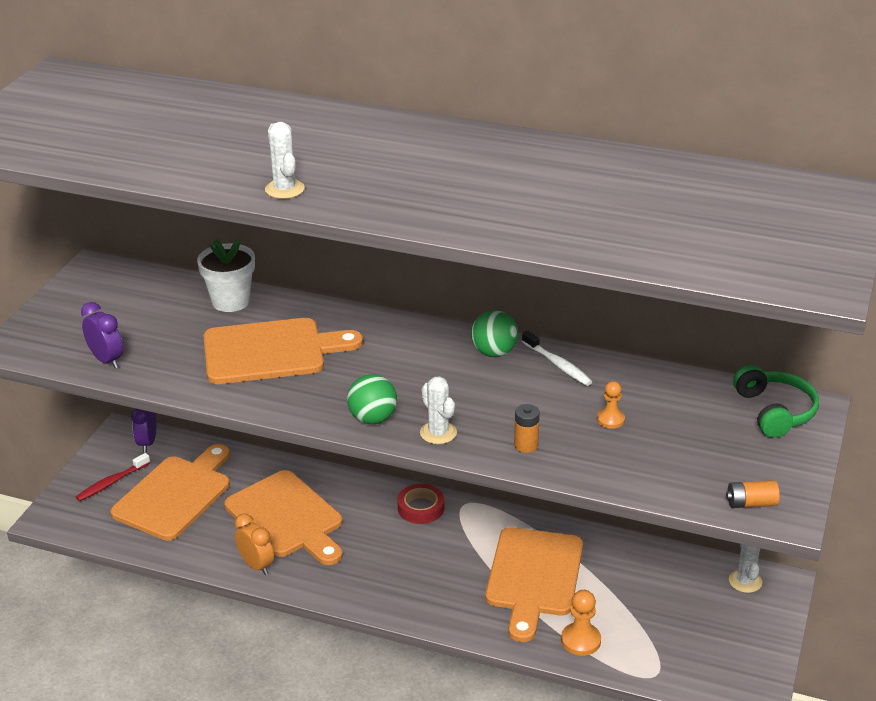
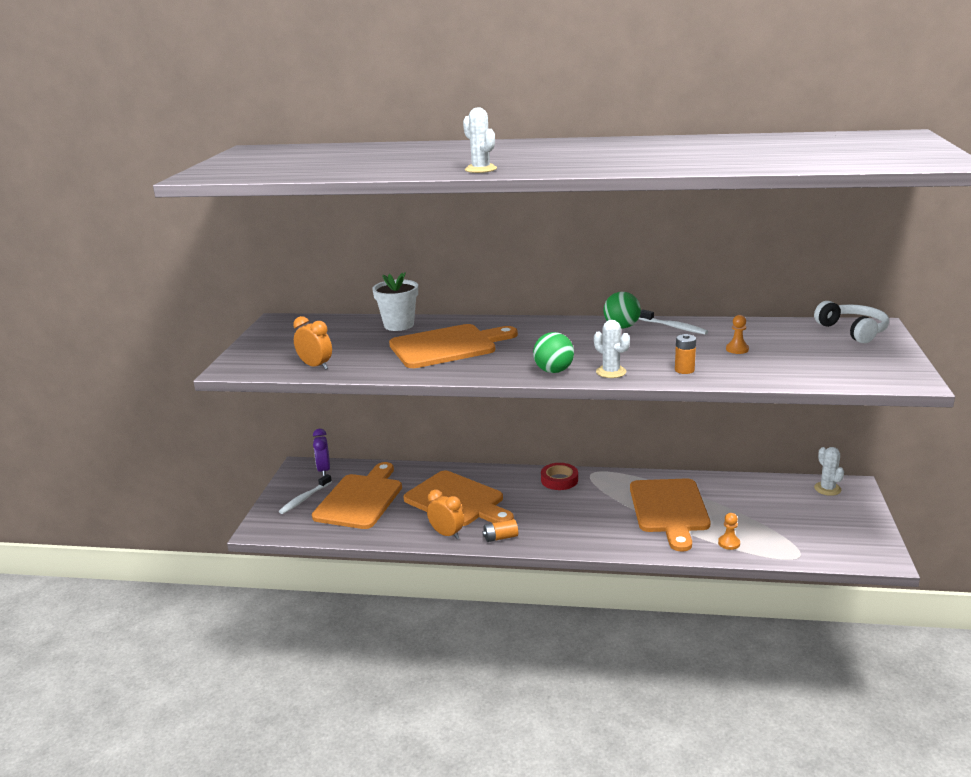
camera: 10 degrees left, 10 degrees down
(106, 360) = (315, 366): purple clock -> orange clock
(111, 482) = (304, 499): red toothbrush -> white toothbrush
(580, 640) = (729, 543): orange pawn -> orange pawn, size x0.66
(751, 503) = (881, 378): orange battery -> orange battery (500, 537)
(775, 411) = (853, 331): green headphones -> white headphones

